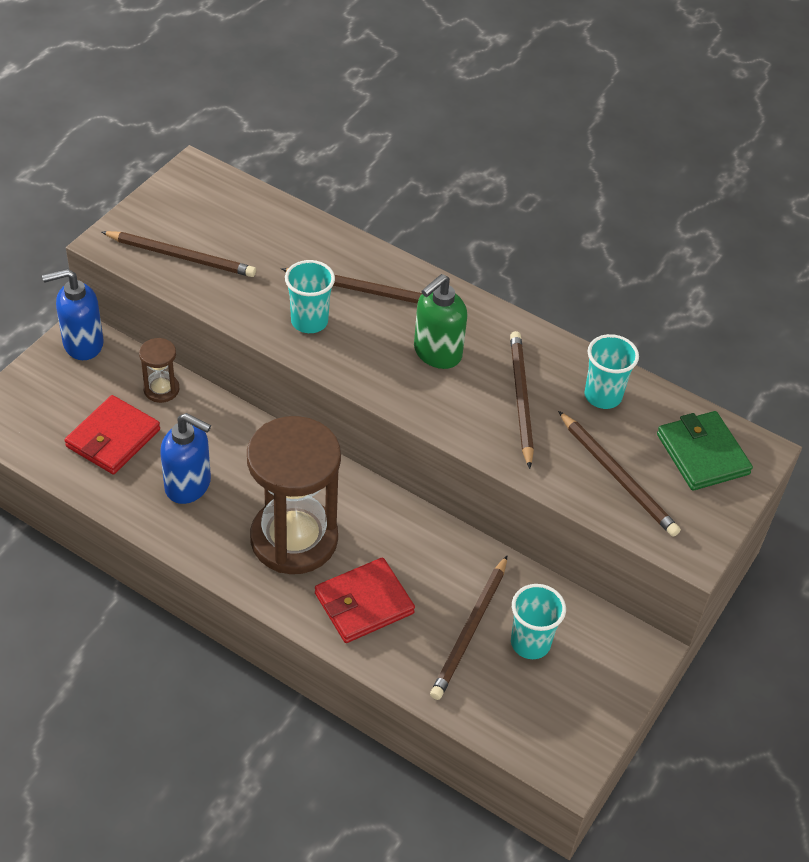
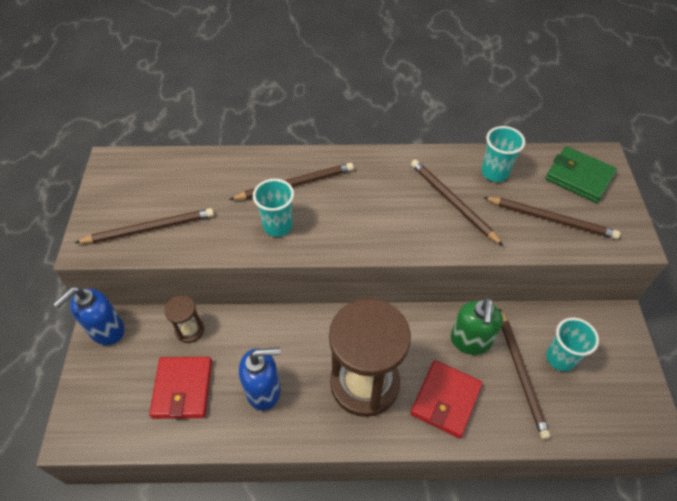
camera: 30 degrees left, 5 degrees up
(437, 353) = (376, 201): green soap dispenser -> green soap dispenser (470, 341)

